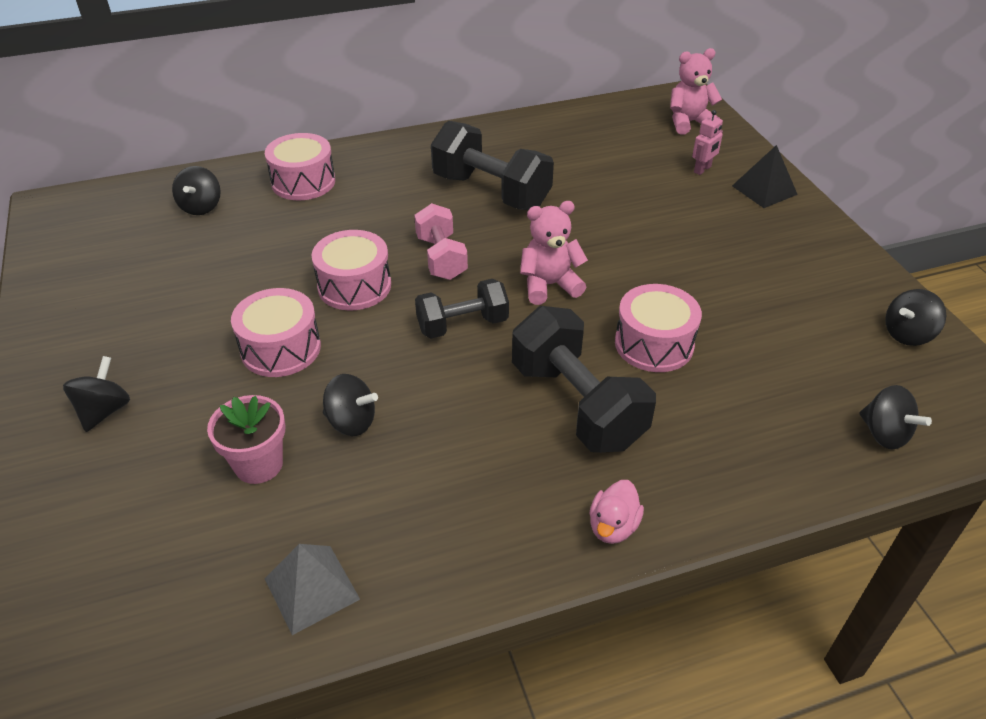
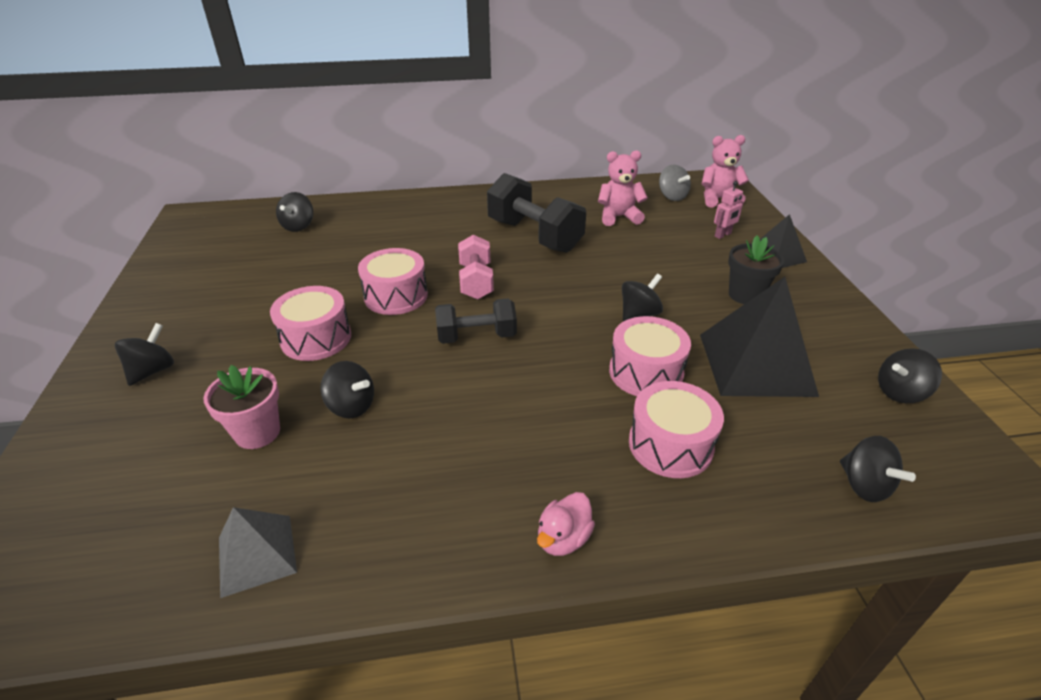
camera: 10 degrees right, 5 degrees down
(303, 182) = (384, 216): pink drum -> pink drum (670, 445)
(549, 285) = (563, 313): pink teddy bear -> pink teddy bear (618, 217)
(577, 405) = (559, 417): black dumbbell -> none
(632, 278) = (639, 314): none -> black spinning top
(636, 124) = (672, 196): none -> grey spinning top
(739, 242) = (745, 295): none -> black flower pot
(763, 321) = (755, 364): none -> black pyramid

